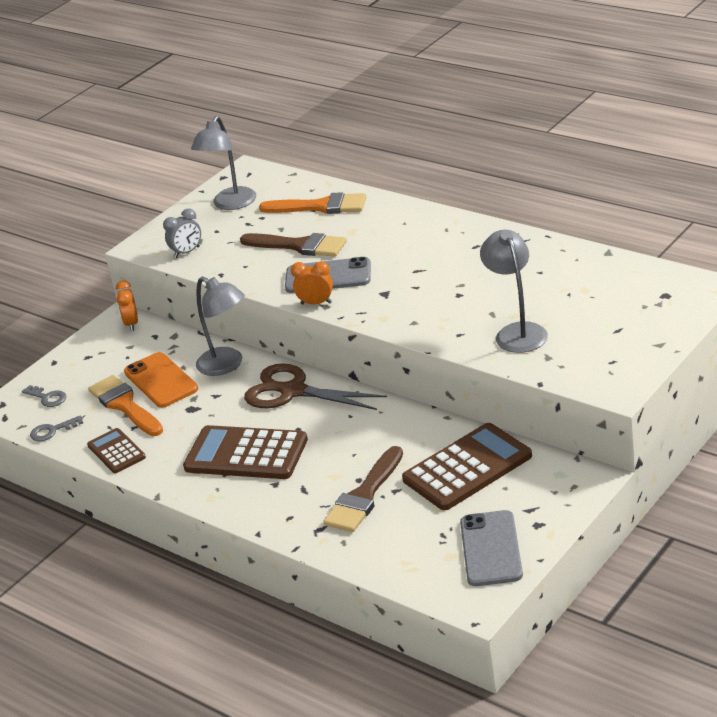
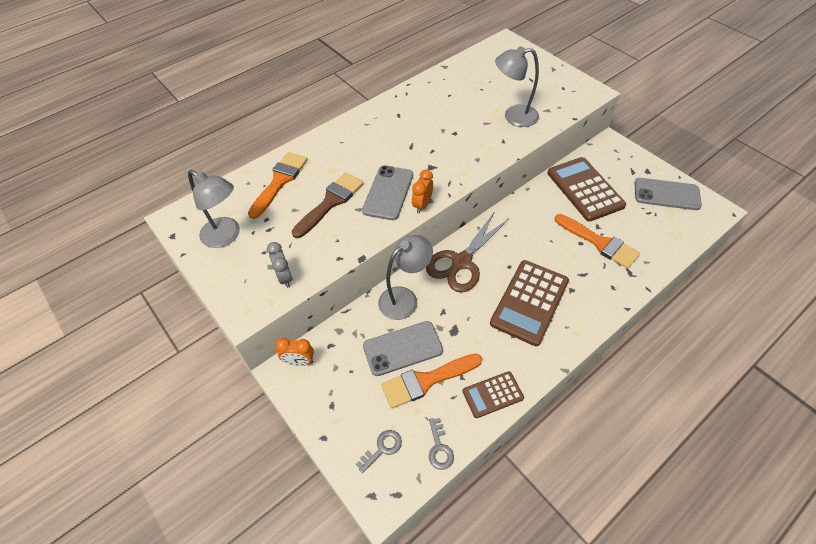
camera: 80 degrees left, 20 degrees up
(161, 380) = (402, 348): orange phone -> grey phone
(364, 496) = (599, 243): brown brush -> orange brush

